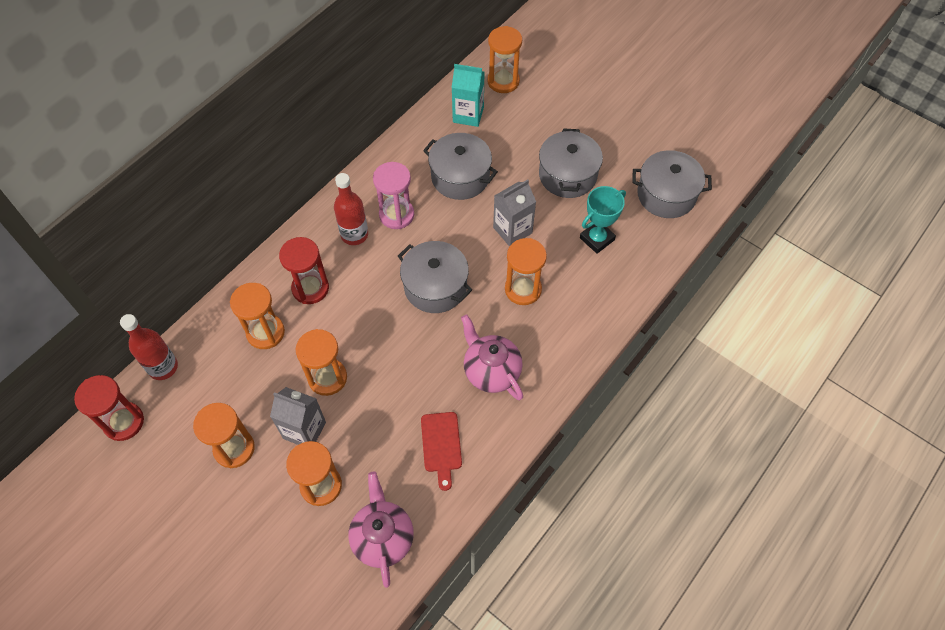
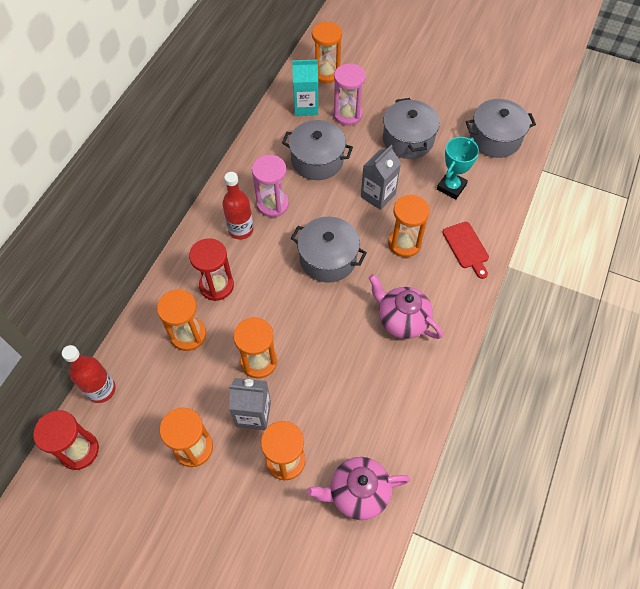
camera: 15 degrees left, 0 degrees up
(383, 538) = (357, 493): pink teapot -> pink teapot turned 75 degrees counterclockwise
(441, 445) = (381, 396): red cutting board -> red cutting board (466, 247)
(510, 133) = (347, 115): none -> pink hourglass

